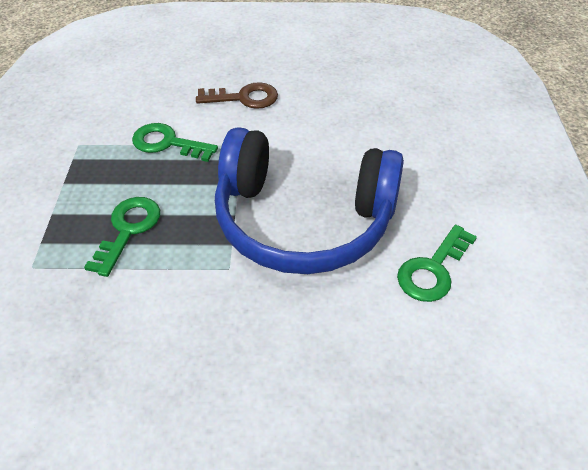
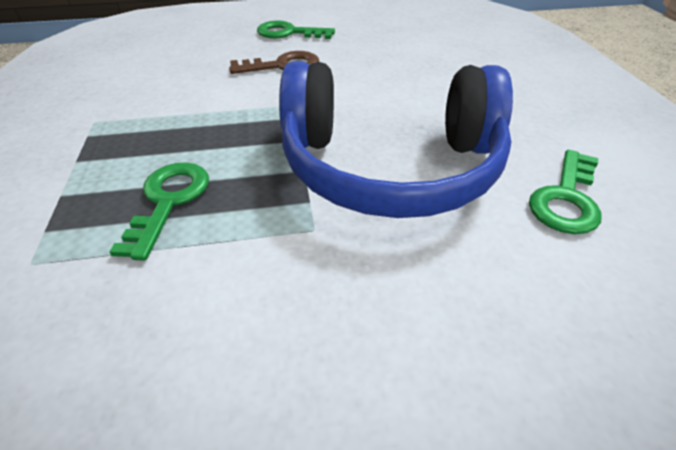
camera: 10 degrees left, 5 degrees down
(167, 143) = (204, 110): green key -> green key (289, 33)

